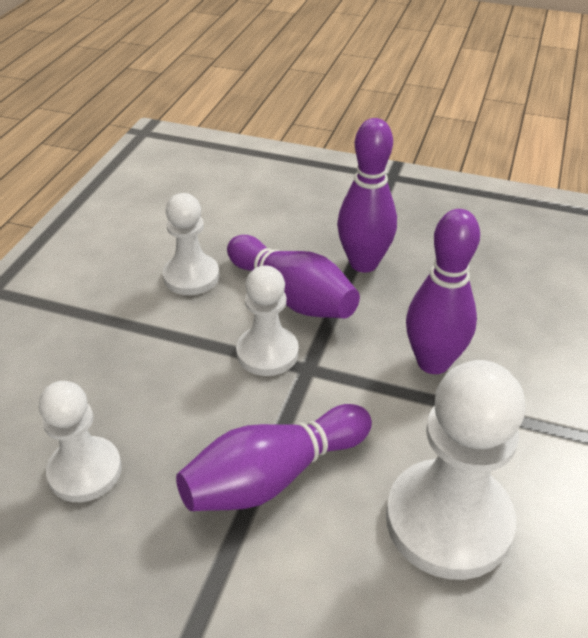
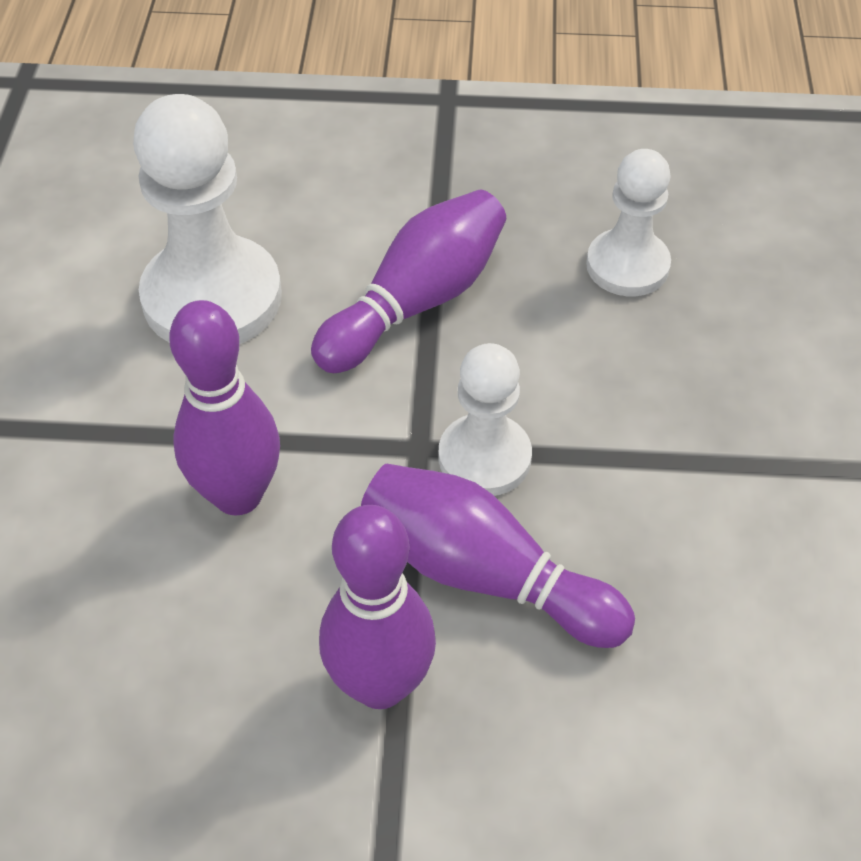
camera: 165 degrees right, 10 degrees up
(191, 277) = (673, 577): white pawn -> none

